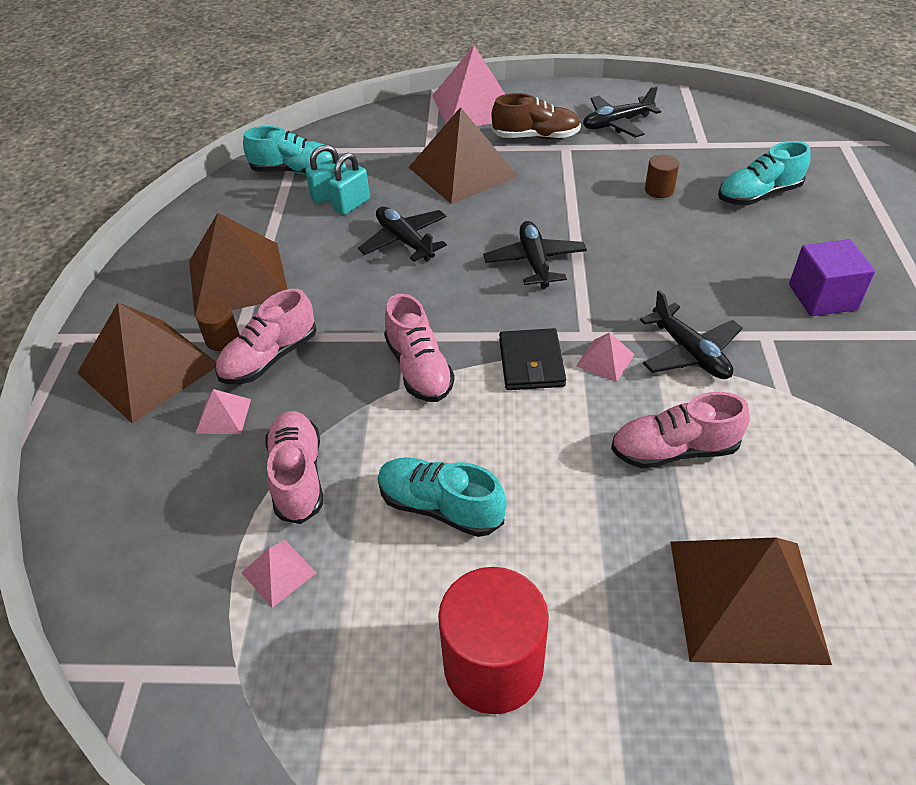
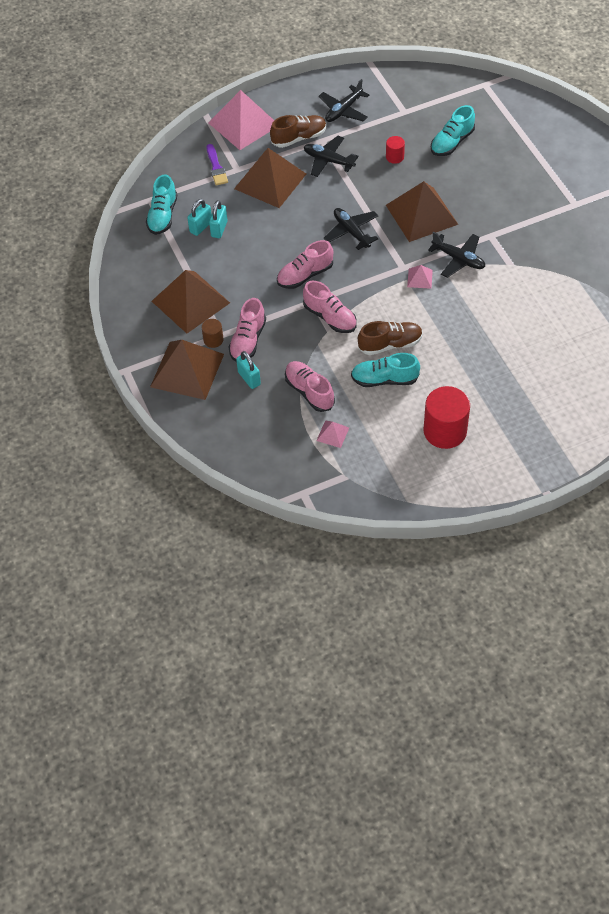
camera: 25 degrees left, 10 degrees up
(223, 416) = (249, 378): pink pyramid -> turquoise padlock
(294, 171) = (163, 216): turquoise shoe -> turquoise shoe turned 120 degrees clockwise
(405, 140) = (216, 167): none -> purple brush
(405, 241) = (269, 243): black plane -> black plane (328, 161)
(489, 448) = (390, 344): none -> brown shoe
(531, 363) = (384, 293): black wallet -> none
(659, 190) = (394, 157): brown cylinder -> red cylinder
(673, 450) = (473, 313): pink shoe -> pink shoe (305, 275)
(746, 599) = (530, 366): brown pyramid -> brown pyramid (421, 214)
(822, 297) = (510, 202): purple cube -> none

